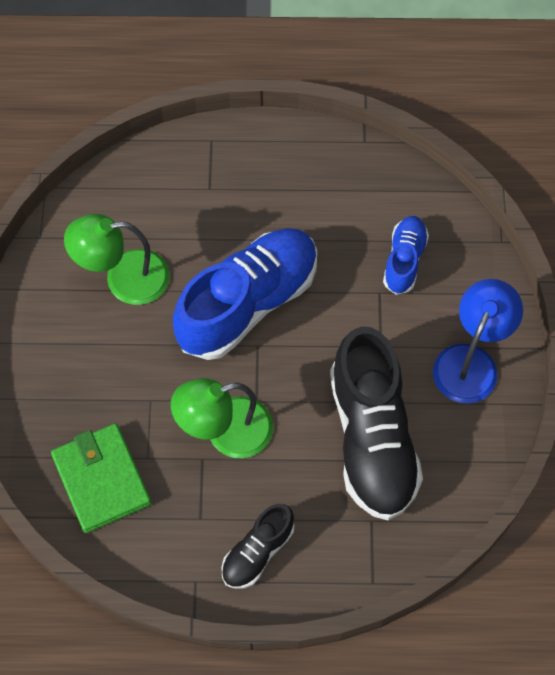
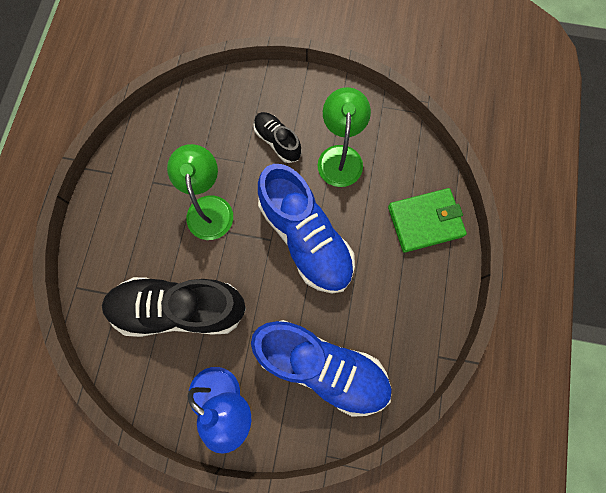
camera: 100 degrees right, 10 degrees up
(101, 479) = (195, 125): green wallet -> green wallet (425, 221)
(258, 552) = (119, 215): black shoe -> black shoe (277, 141)
(404, 260) = (322, 366): blue shoe -> blue shoe, size x1.97

